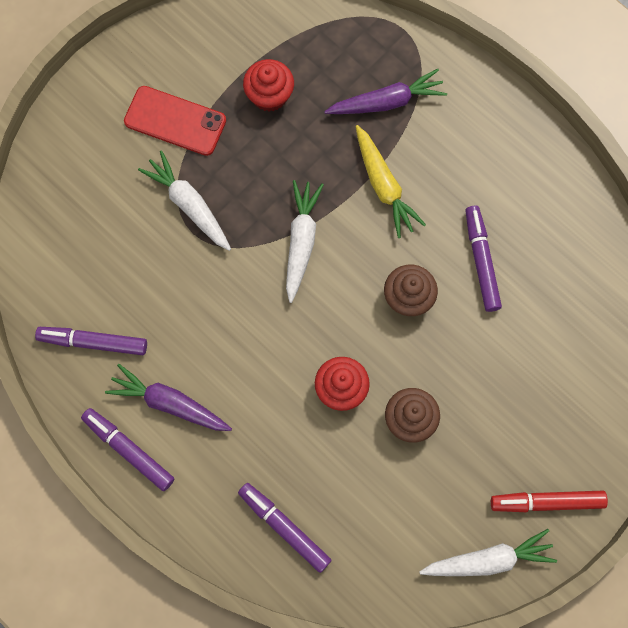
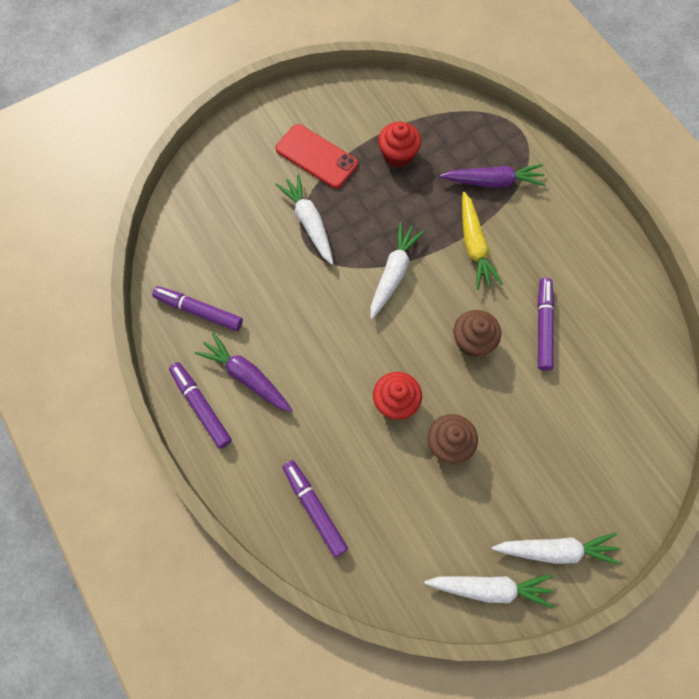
camera: 15 degrees right, 5 degrees down
(547, 502) = (555, 550): red marker -> white carrot

